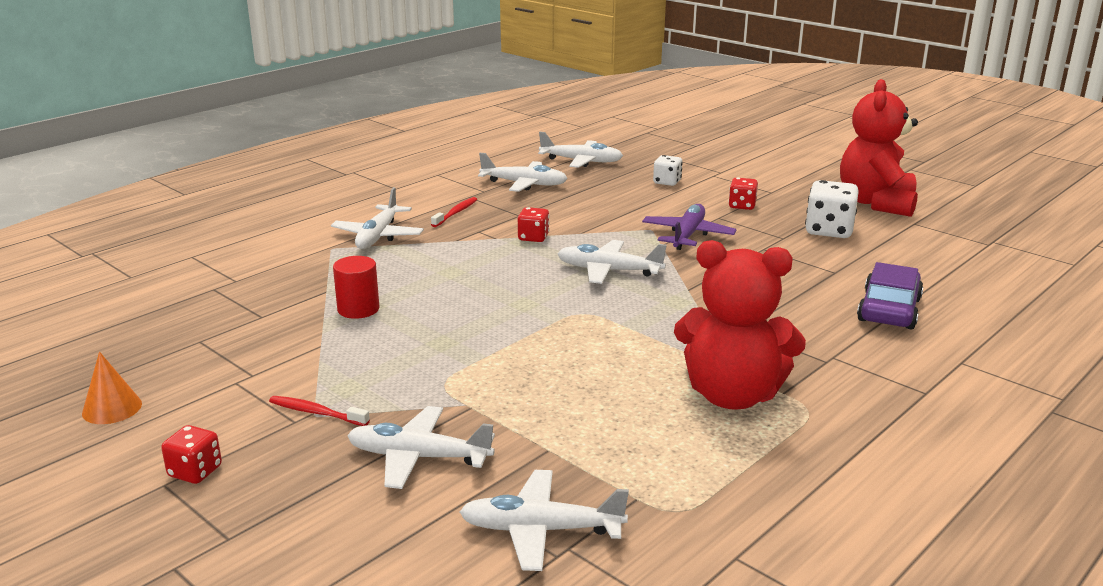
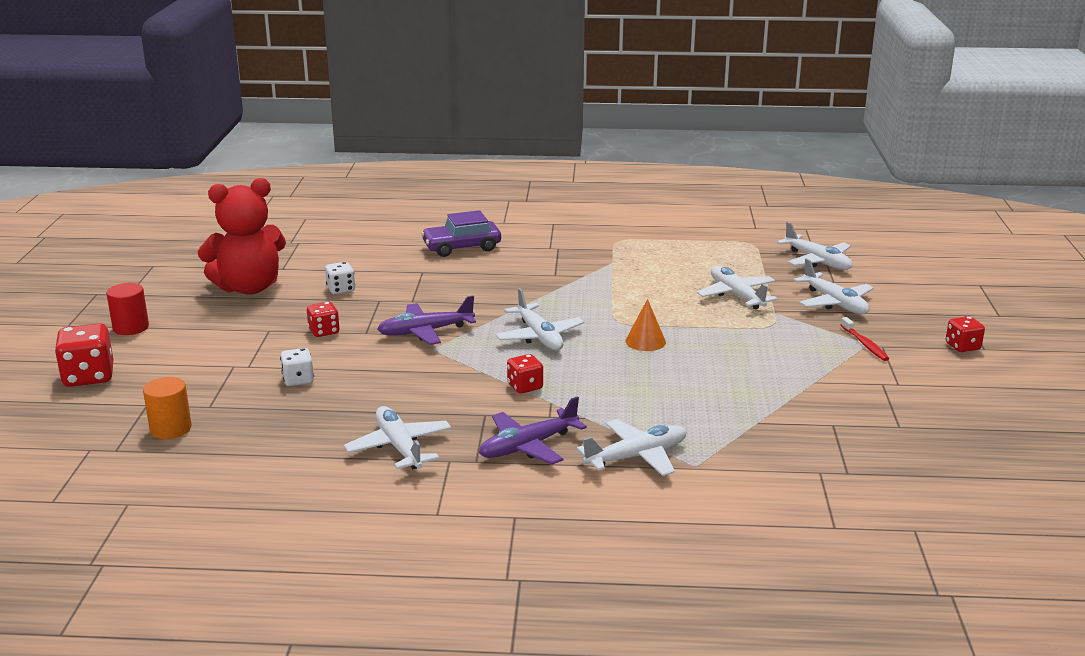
camera: 130 degrees left, 0 degrees up
(112, 408) = (995, 404): orange cone -> orange cone (645, 341)
(358, 309) = (754, 394): red cylinder -> red cylinder (131, 327)
(455, 213) = (528, 446): red toothbrush -> purple plane
(581, 161) = (282, 446): white plane -> white plane (736, 295)
(652, 145) = (170, 429): none -> orange cylinder
(732, 395) = (637, 258): red teddy bear -> none
(761, 140) = (89, 377): none -> red dice
(829, 231) = (341, 289): white dice -> white dice, size x0.60

